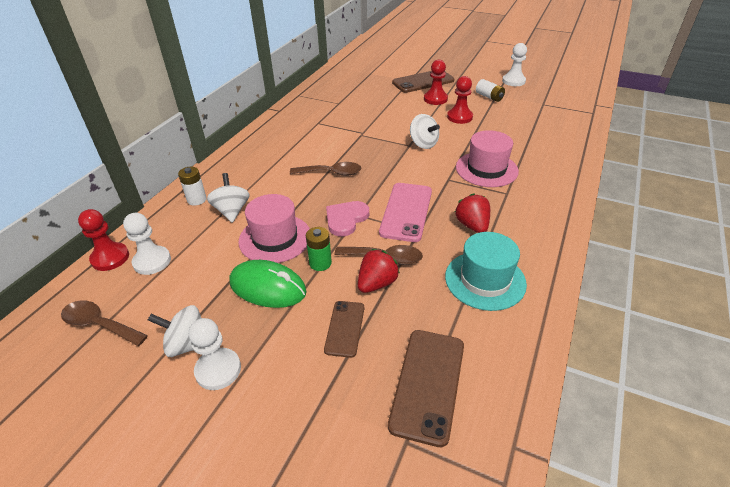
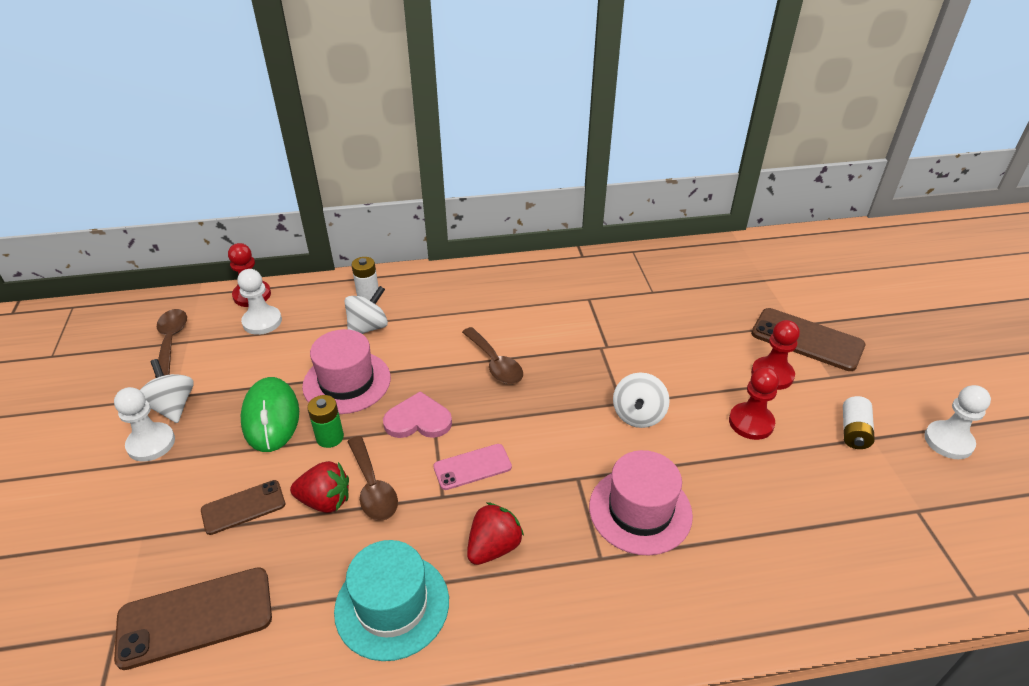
camera: 55 degrees right, 0 degrees up
(406, 212) = (472, 467): pink phone -> pink phone, size x0.60

